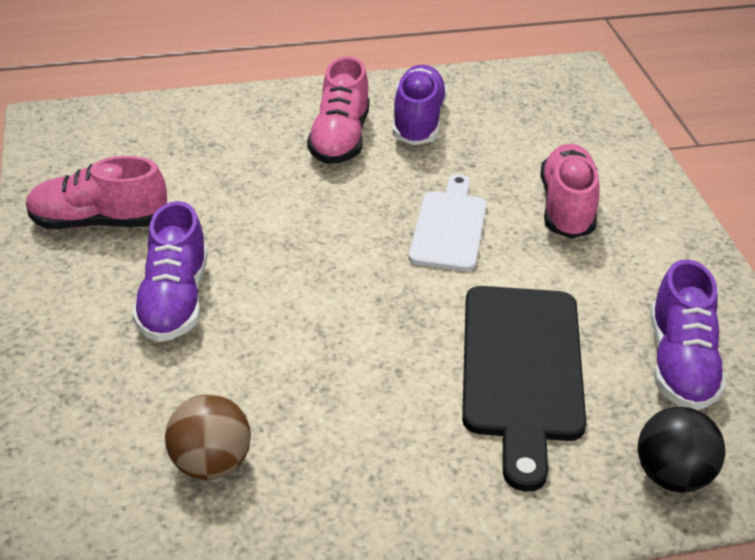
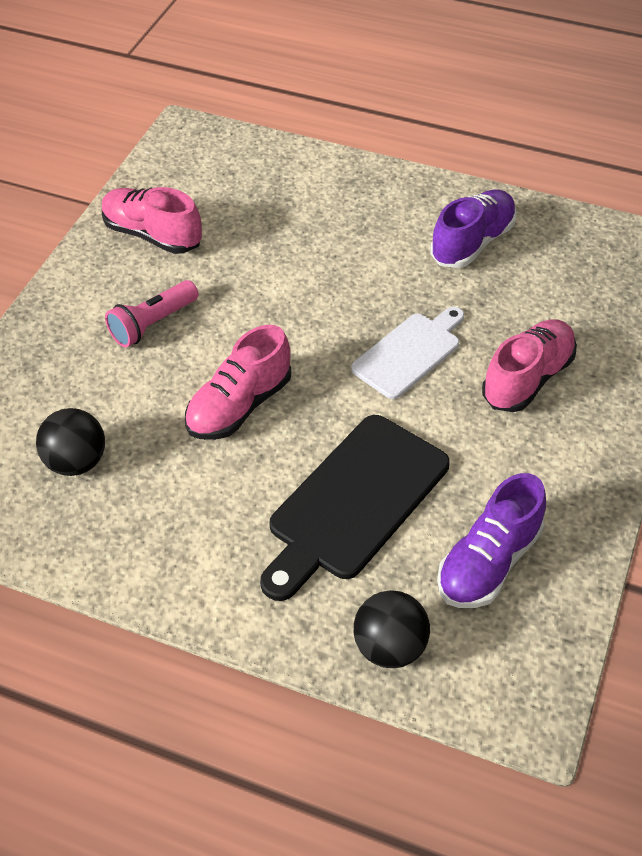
camera: 35 degrees right, 10 degrees up
(174, 301) = (152, 324): purple shoe -> pink flashlight
(211, 464) = (76, 462): brown ball -> black ball
(340, 139) = (392, 234): pink shoe -> pink shoe (239, 406)

